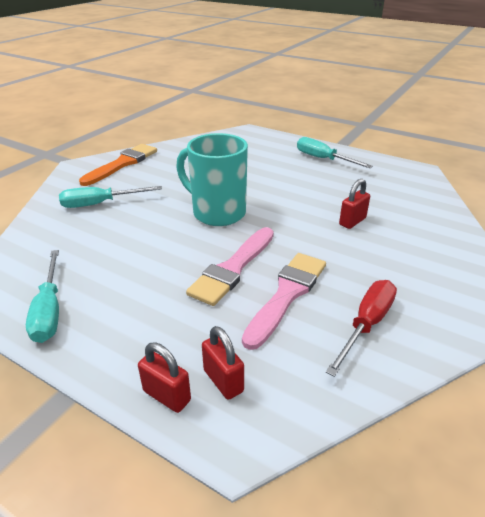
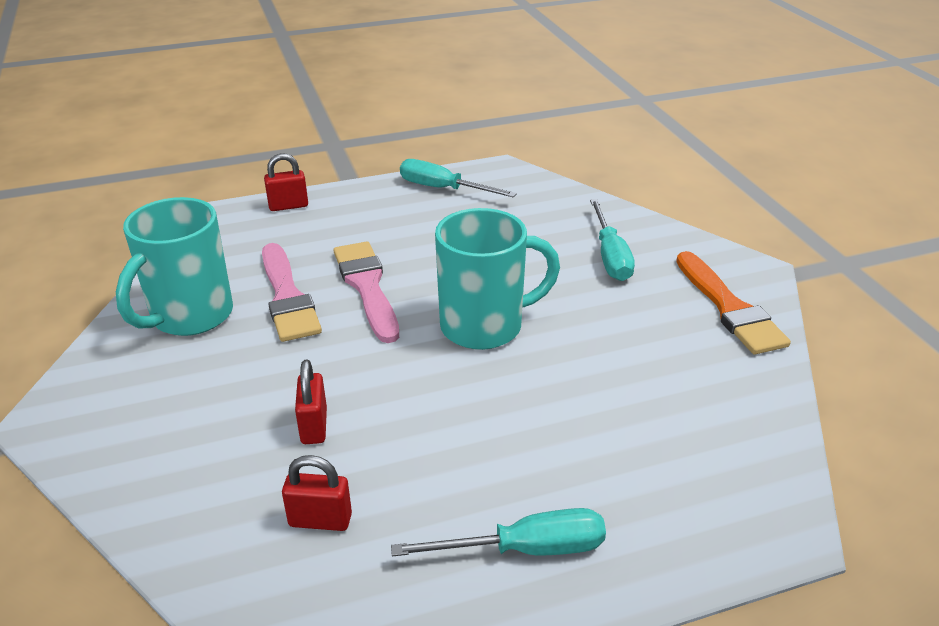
camera: 130 degrees right, 0 degrees up
(100, 204) = (610, 256): turquoise screwdriver -> turquoise screwdriver turned 150 degrees clockwise
(223, 381) = (263, 228): red padlock -> red padlock (320, 520)
(366, 324) = (190, 317): red screwdriver -> turquoise mug

